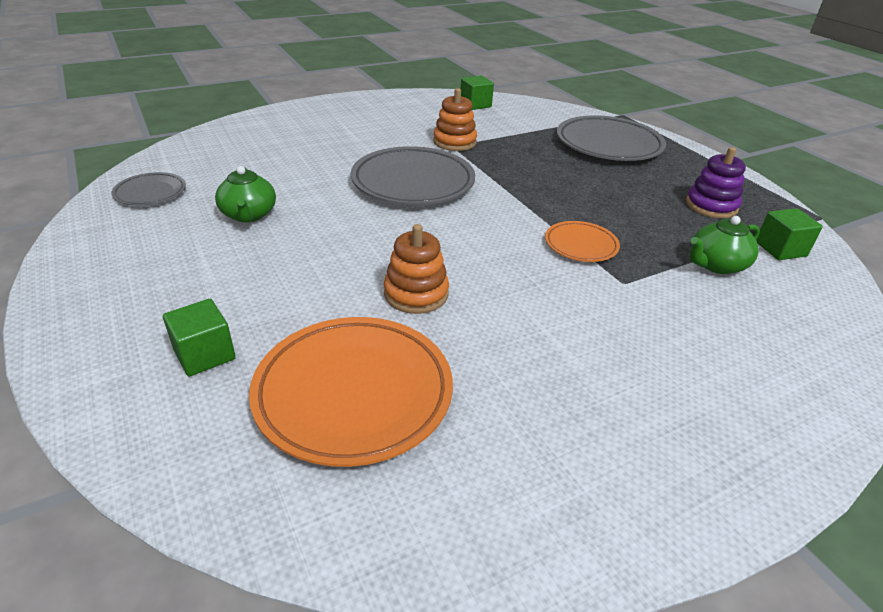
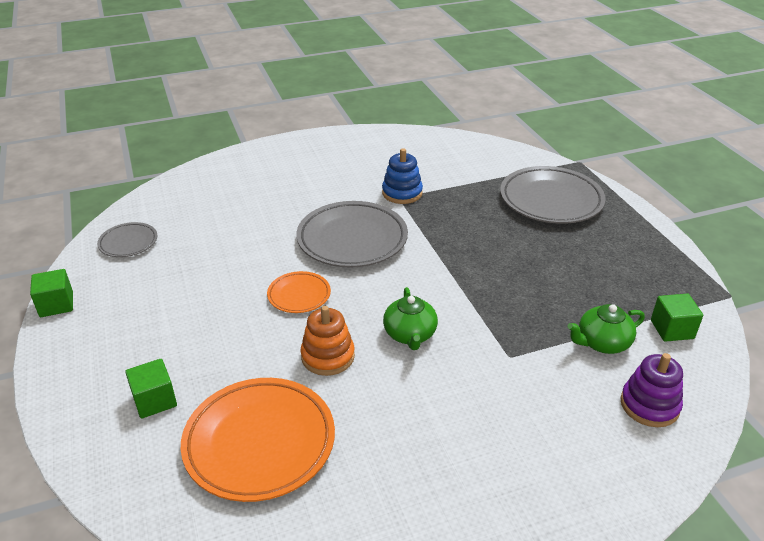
camera: 10 degrees right, 0 degrees up
(249, 215) = (205, 269): green teapot -> green teapot (410, 335)
(454, 142) = (402, 193): orange stacking toy -> blue stacking toy
(475, 104) = (434, 146): green cube -> green cube (56, 305)
(581, 245) = (484, 315): orange plate -> orange plate (299, 295)
(711, 206) = (625, 277): purple stacking toy -> purple stacking toy (649, 405)

